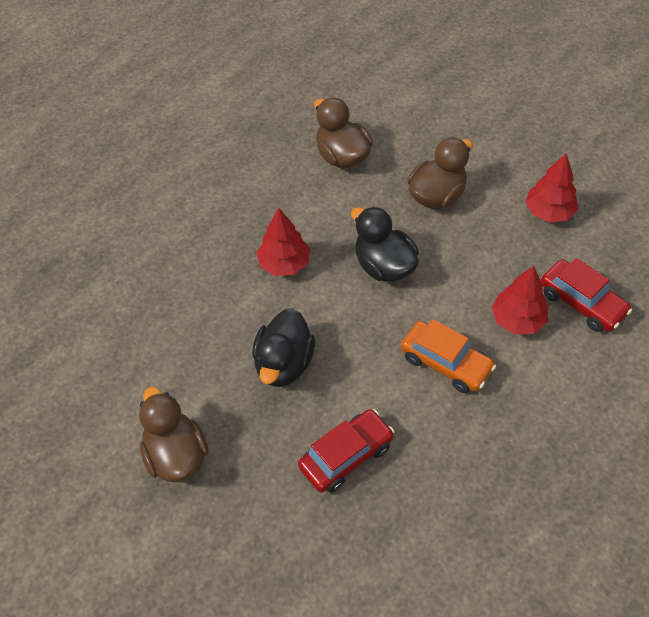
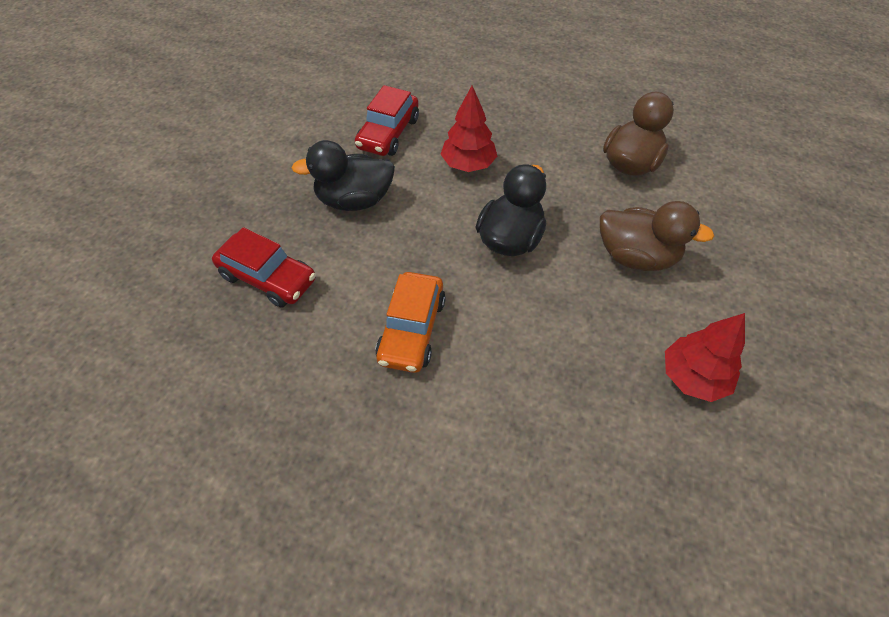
camera: 65 degrees right, 0 degrees up
(176, 455) = (235, 162): brown duck -> none
(517, 320) = (505, 385): red tree -> none
(582, 303) = (570, 454): red car -> red car (388, 133)

